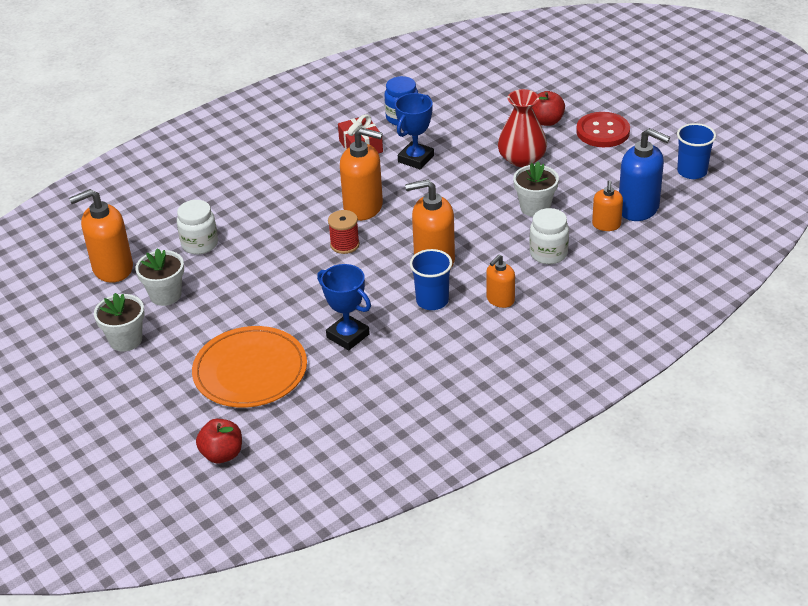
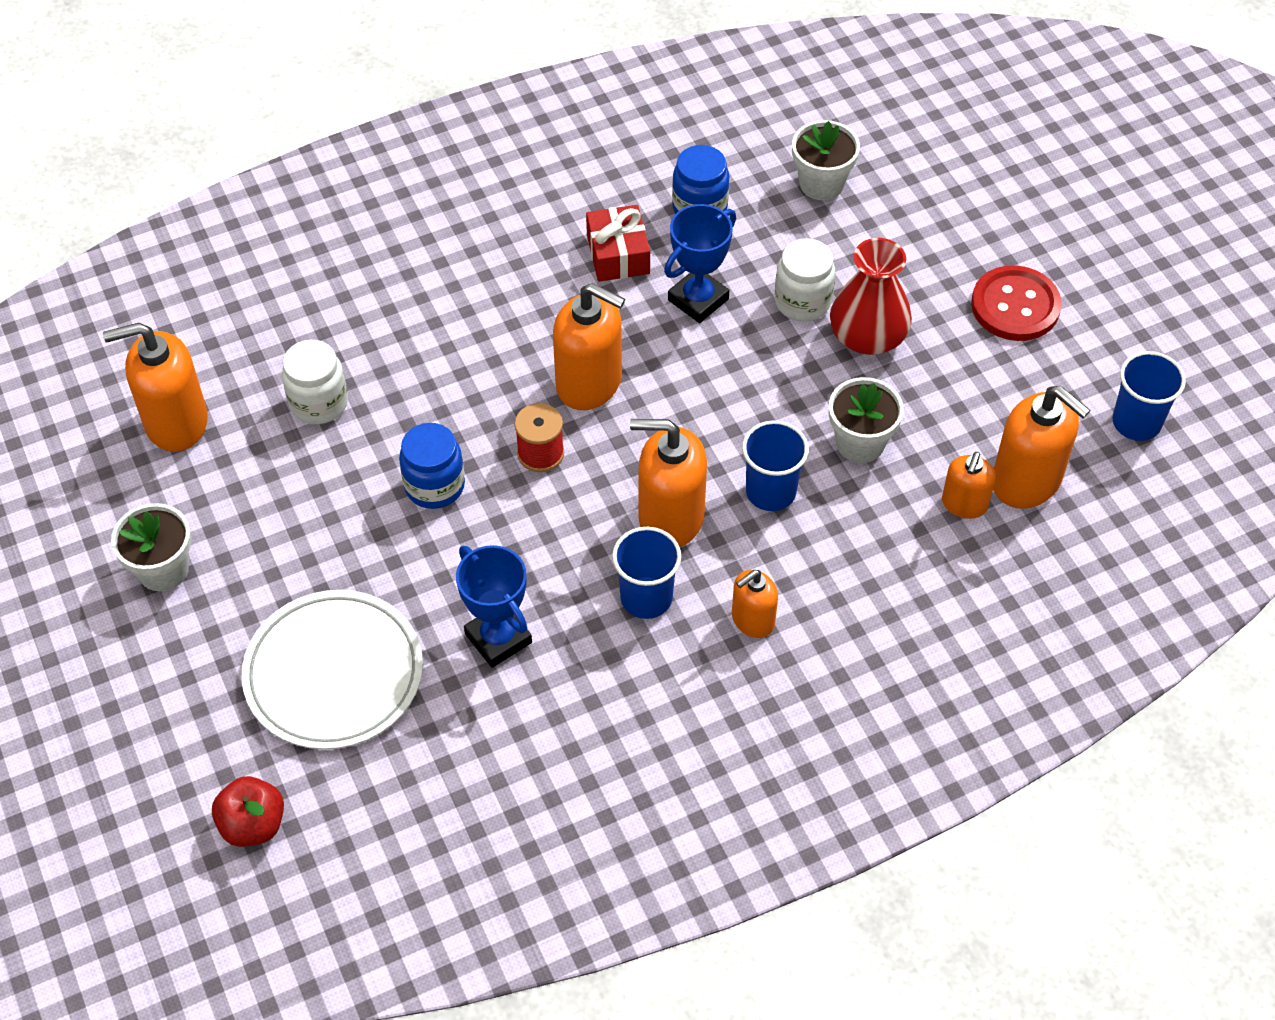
camera: 10 degrees right, 15 degrees up
(165, 295) = (243, 494): white flower pot -> white flower pot (821, 183)
(250, 371) = (334, 673): orange plate -> white plate
(284, 271) = (434, 486): none -> blue jar
(490, 239) = (770, 492): none -> blue cup
(547, 121) = (930, 264): red apple -> none
(548, 254) = (854, 543): white jar -> white jar (802, 301)
(638, 208) = (1026, 481): blue soap dispenser -> orange soap dispenser

